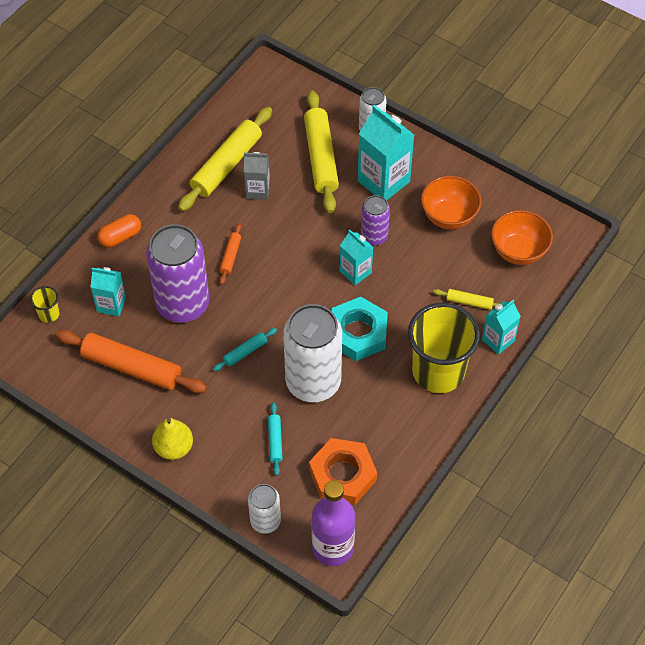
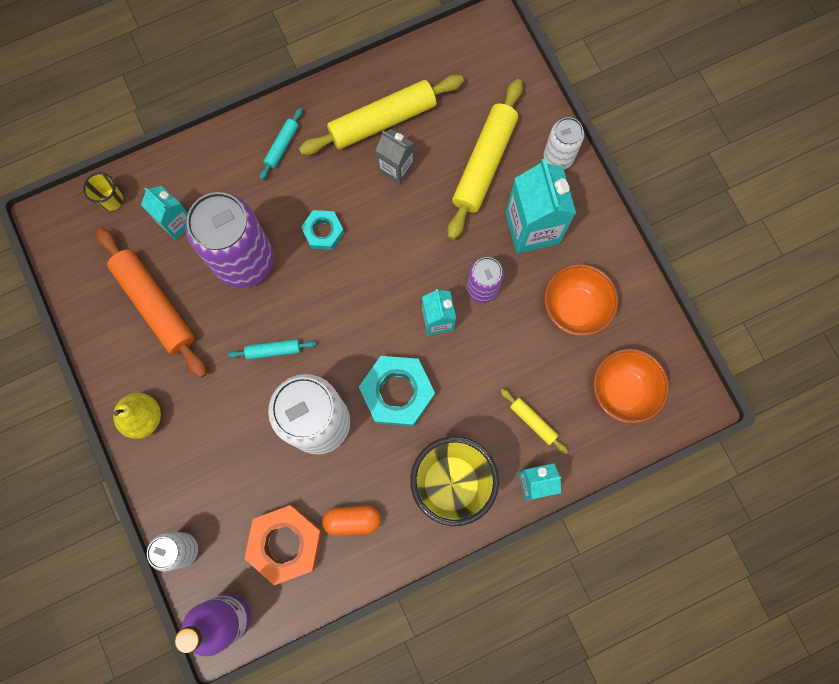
camera: 30 degrees right, 20 degrees up
(120, 237) = (229, 149): orange capsule -> orange capsule (352, 520)
(230, 256) = (323, 232): orange rolling pin -> turquoise nut
(275, 441) = (243, 467): turquoise rolling pin -> turquoise rolling pin (282, 146)

